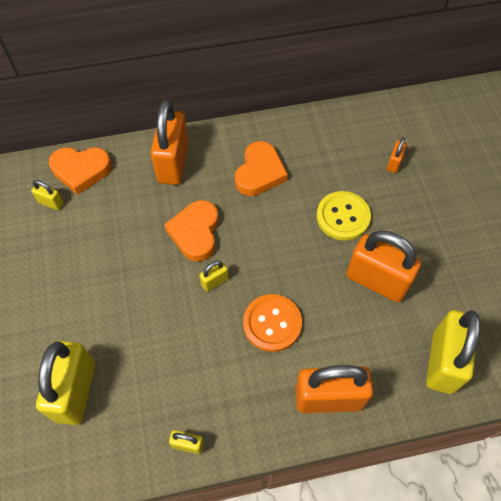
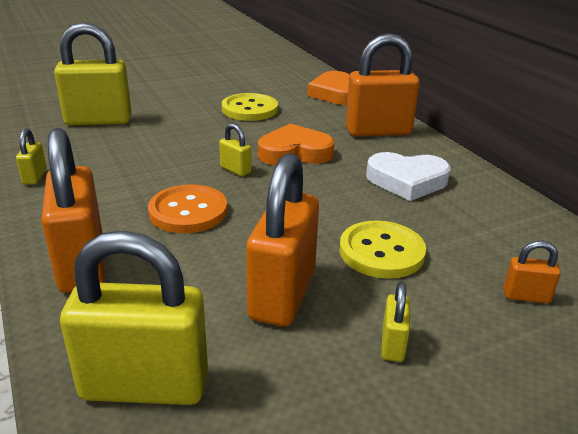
camera: 75 degrees right, 30 degrees down
(51, 203) = (291, 87): yellow padlock -> yellow padlock (392, 344)
(94, 250) = (249, 109): none -> yellow button
(259, 172) = (407, 181): orange heart -> white heart

